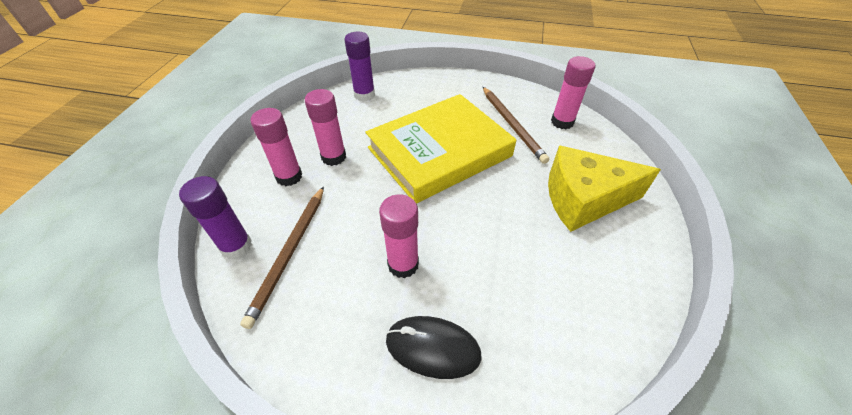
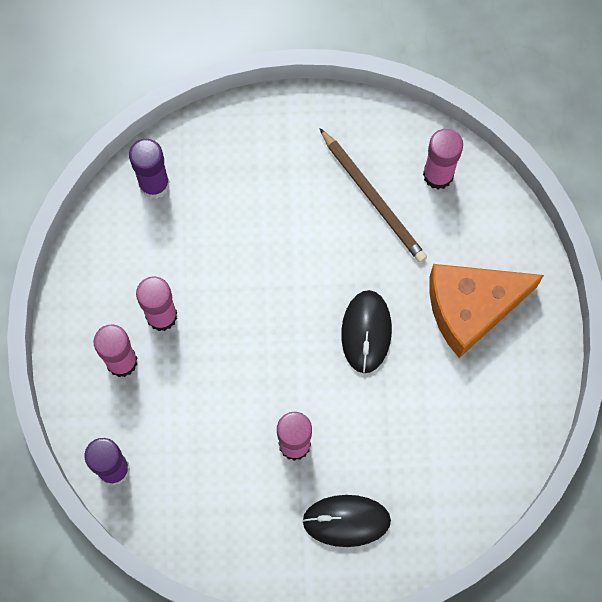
camera: 15 degrees left, 25 degrees up
(289, 253) = (173, 463): brown pencil -> none
(439, 152) = (290, 273): yellow book -> none
(490, 197) = (366, 332): none -> black mouse
(583, 199) = (471, 308): yellow cheese -> orange cheese

